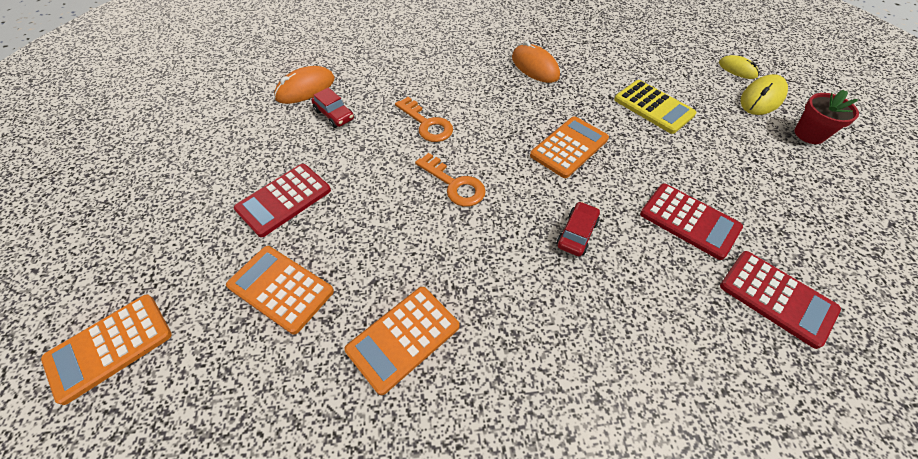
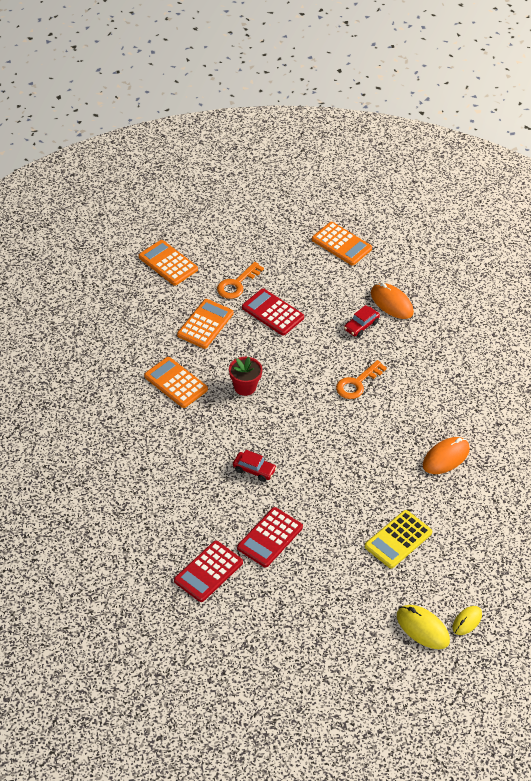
camera: 85 degrees right, 5 degrees down
(454, 184) = (294, 402): orange key -> orange key (237, 284)
(569, 147) = (340, 473): orange calculator -> orange calculator (341, 244)
(809, 134) = (375, 649): red flower pot -> red flower pot (245, 387)

